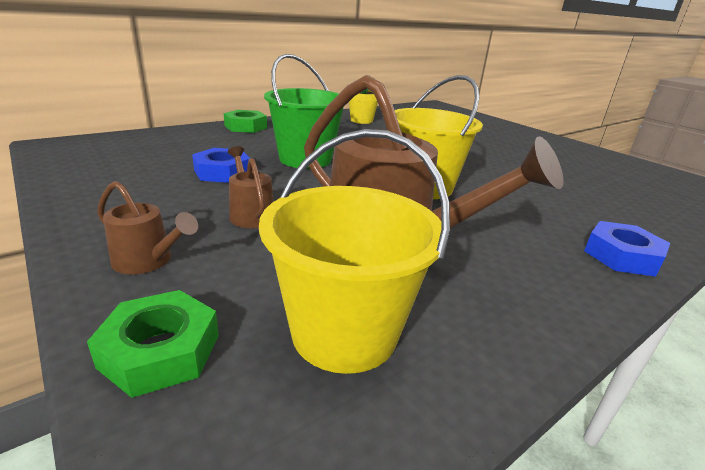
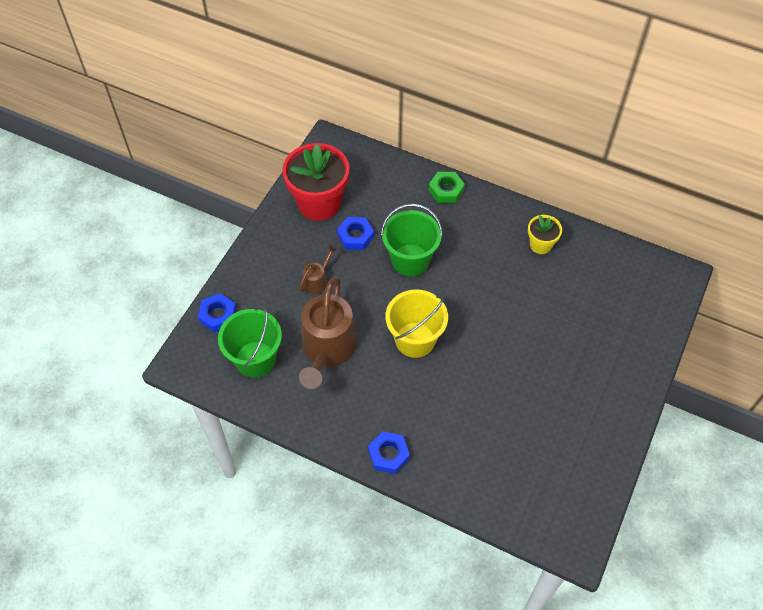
camera: 65 degrees right, 30 degrees up
(127, 175) = (319, 203): none -> red flower pot
(148, 261) = (256, 275): brown watering can -> none
(160, 351) = (218, 315): green nut -> blue nut
(344, 332) = (255, 359): yellow bucket -> green bucket

